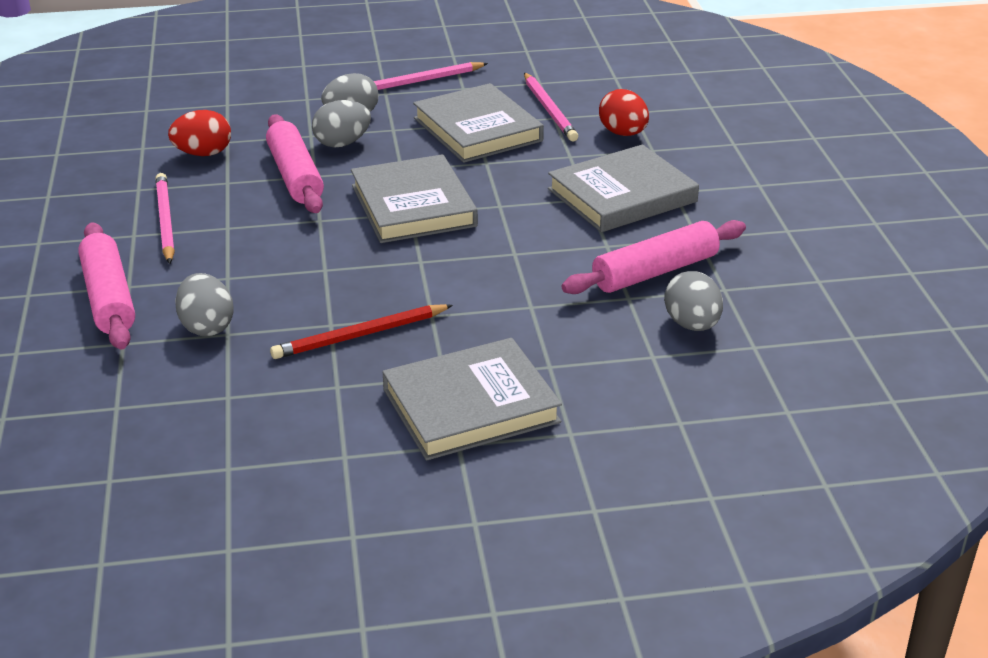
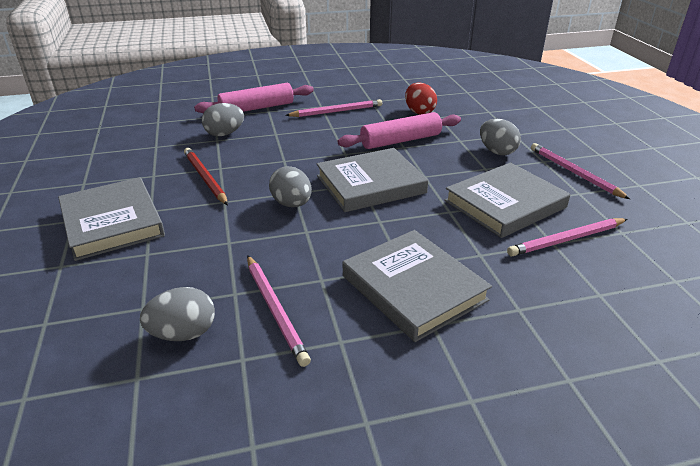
camera: 85 degrees right, 0 degrees up
(342, 143) = (453, 152): grey egg -> grey egg (292, 204)
(623, 133) = (544, 287): red egg -> none
(655, 272) = (275, 310): pink rolling pin -> pink pencil

